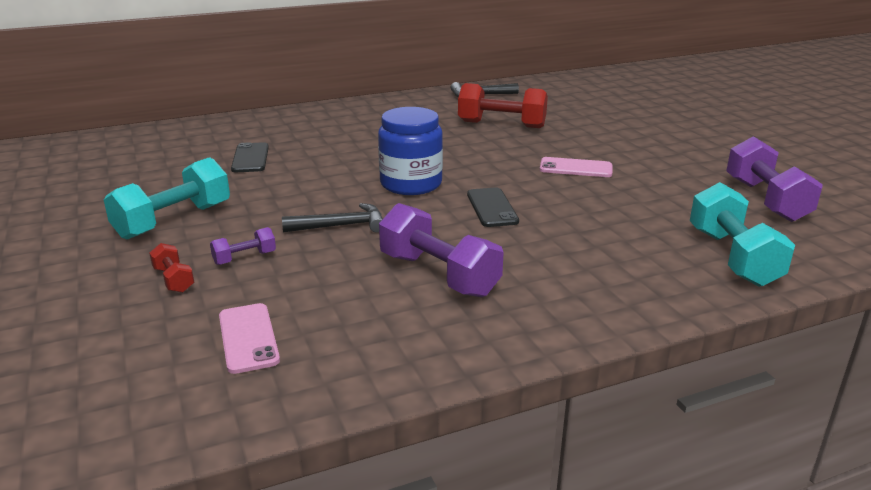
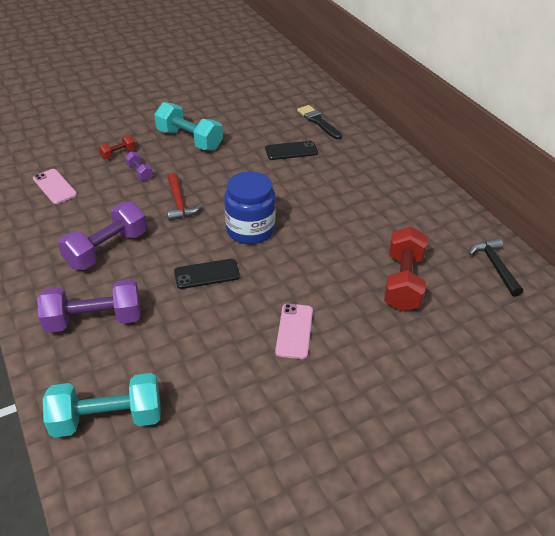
camera: 85 degrees right, 15 degrees up
(190, 142) = (318, 121): none -> black brush
(248, 338) = (54, 186): pink phone -> pink phone turned 75 degrees clockwise
(341, 226) = (179, 203): black hammer -> red hammer
(766, 200) = (224, 479): purple dumbbell -> purple dumbbell (94, 320)

